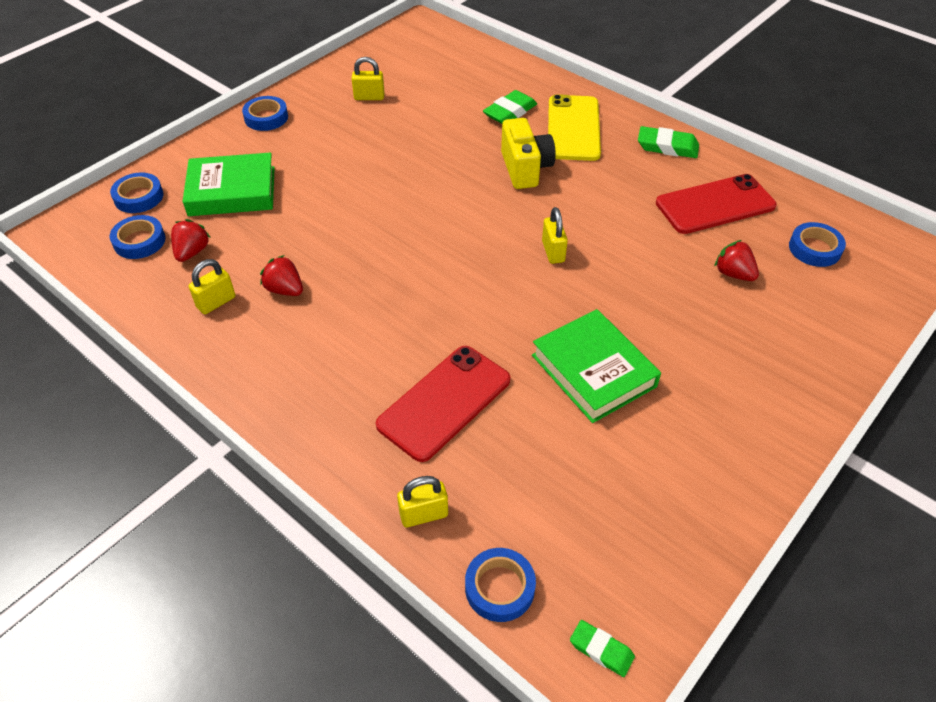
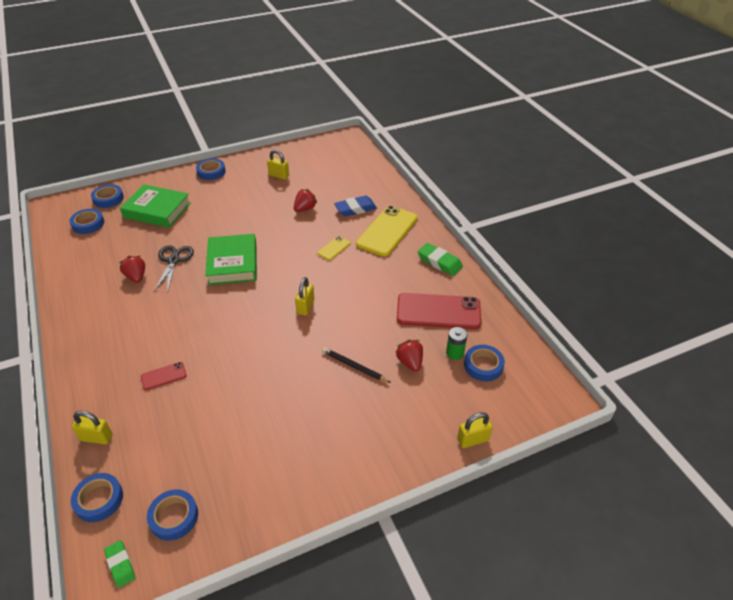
camera: 25 degrees right, 5 degrees down
(192, 252) = (108, 239): red strawberry -> red strawberry (305, 209)
(216, 302) = (96, 272): yellow padlock -> yellow padlock (473, 440)
(320, 251) = (173, 261): none -> black scissors
(444, 402) = (163, 376): red phone -> red phone, size x0.46
(510, 112) = (355, 209): green eraser -> blue eraser
(525, 169) = (334, 248): yellow camera -> yellow phone
(593, 371) = (265, 391): green book -> green book (232, 263)
(616, 564) = (174, 517): none -> blue tape
(675, 302) = (354, 367): none -> black pencil
(773, 246) = (455, 353): none -> green battery

